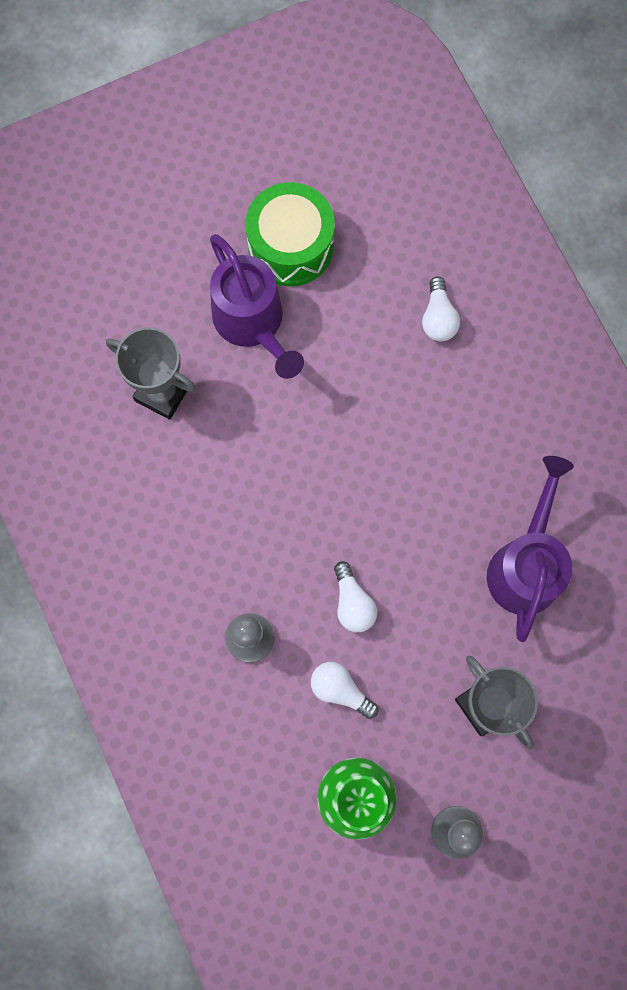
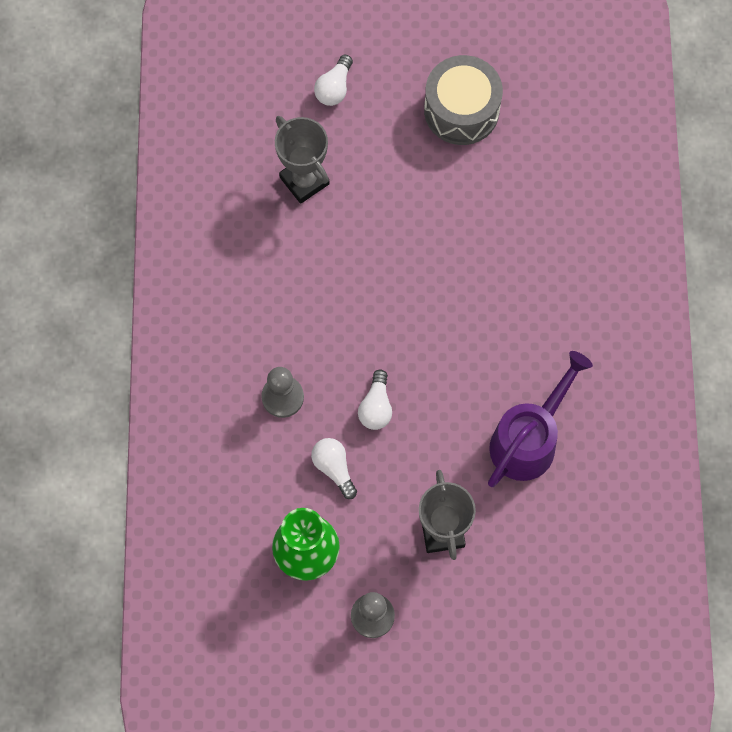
camera: 25 degrees right, 5 degrees down
(253, 324) = (401, 158): purple watering can -> none
(290, 246) = (461, 110): green drum -> grey drum
(438, 318) = (553, 217): white light bulb -> white light bulb (334, 88)

